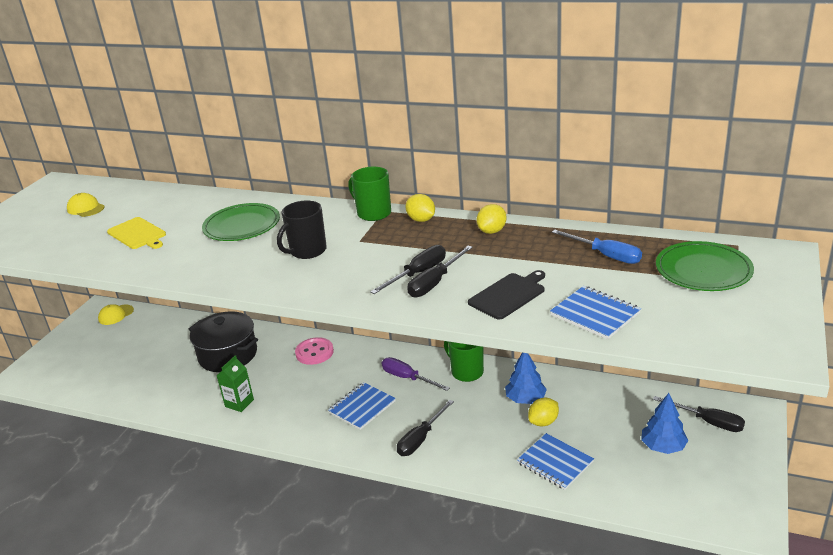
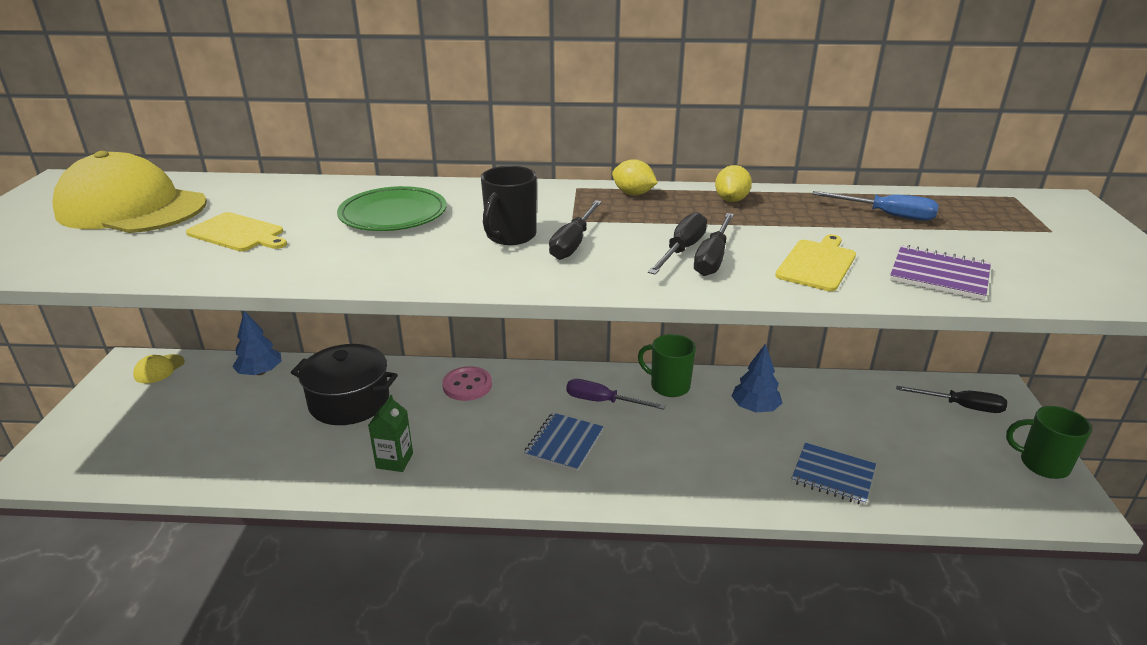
camera: 20 degrees left, 0 degrees up
(86, 208) = (132, 208): yellow cap -> yellow cap, size x2.47
(373, 213) = (565, 190): green mug -> green mug (1042, 464)
(420, 439) = (659, 471): black screwdriver -> black screwdriver (573, 243)
(508, 295) = (817, 264): black cutting board -> yellow cutting board
(543, 422) = (791, 431): yellow lemon -> none
(595, 314) = (939, 275): blue notebook -> purple notebook
(663, 447) = (935, 440): blue tree -> blue tree (260, 372)
(703, 270) = (1006, 222): green plate -> none

